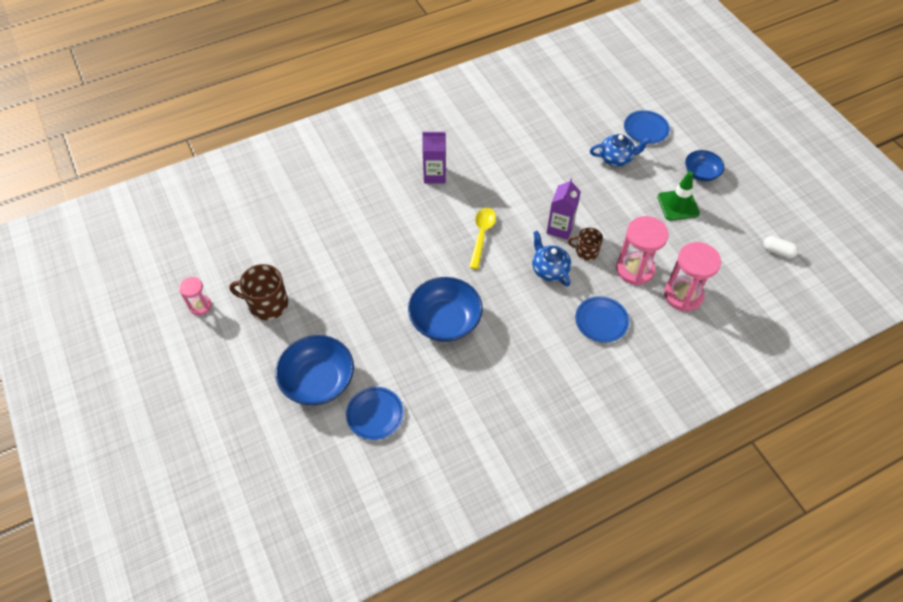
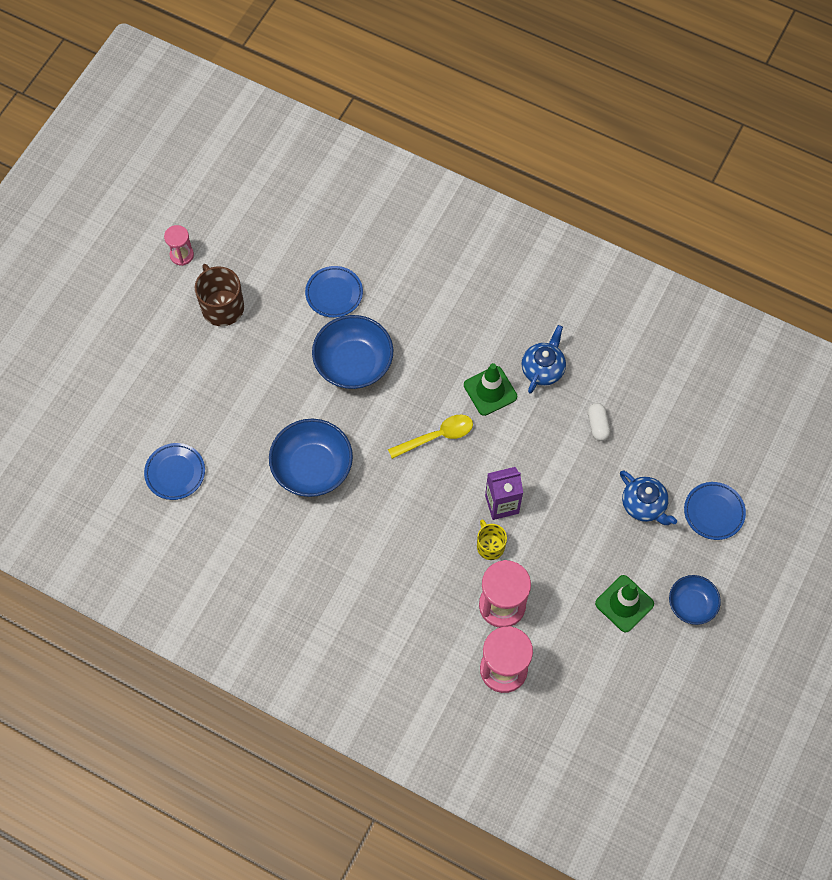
camera: 55 degrees right, 10 degrees up
(318, 381) = (175, 404): blue bowl -> blue bowl (353, 363)
(435, 175) = (480, 344): purple carton -> none
(473, 189) = (490, 391): none -> green traffic cone
(549, 269) = (441, 524): blue teapot -> blue teapot (543, 369)
(586, 251) = (490, 546): brown mug -> yellow mug
(601, 321) = (413, 608): blue plate -> blue plate (334, 293)
(777, 251) = (636, 738): white capsule -> white capsule (597, 425)

